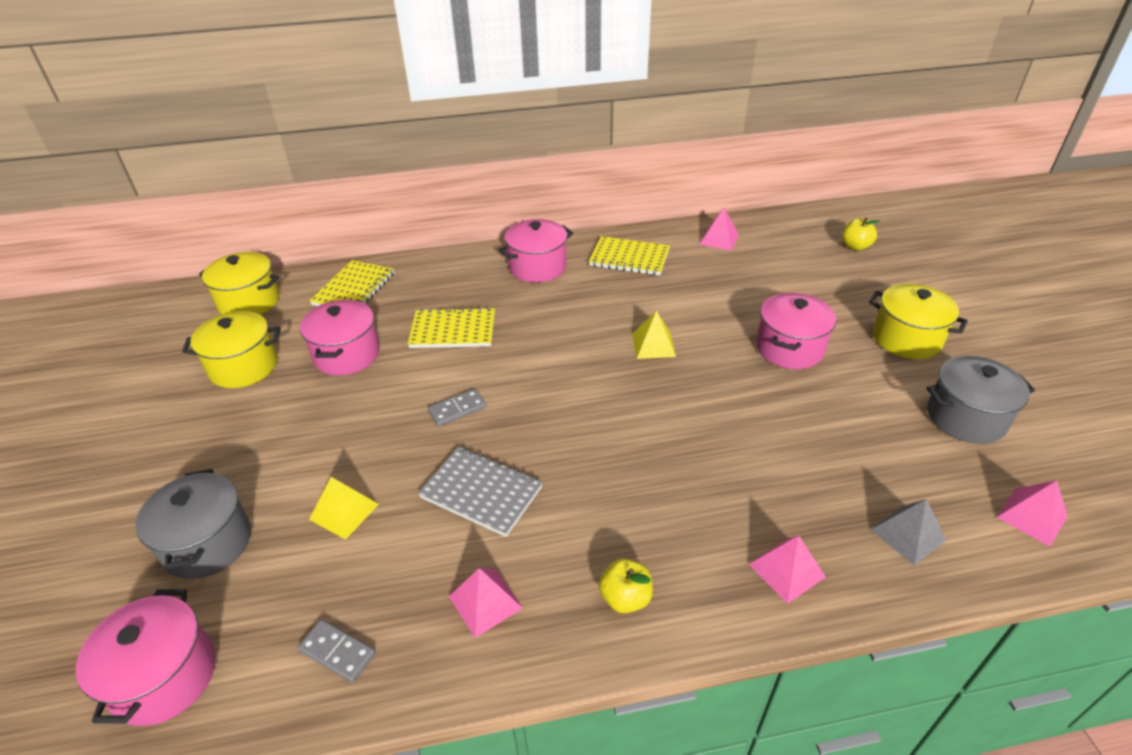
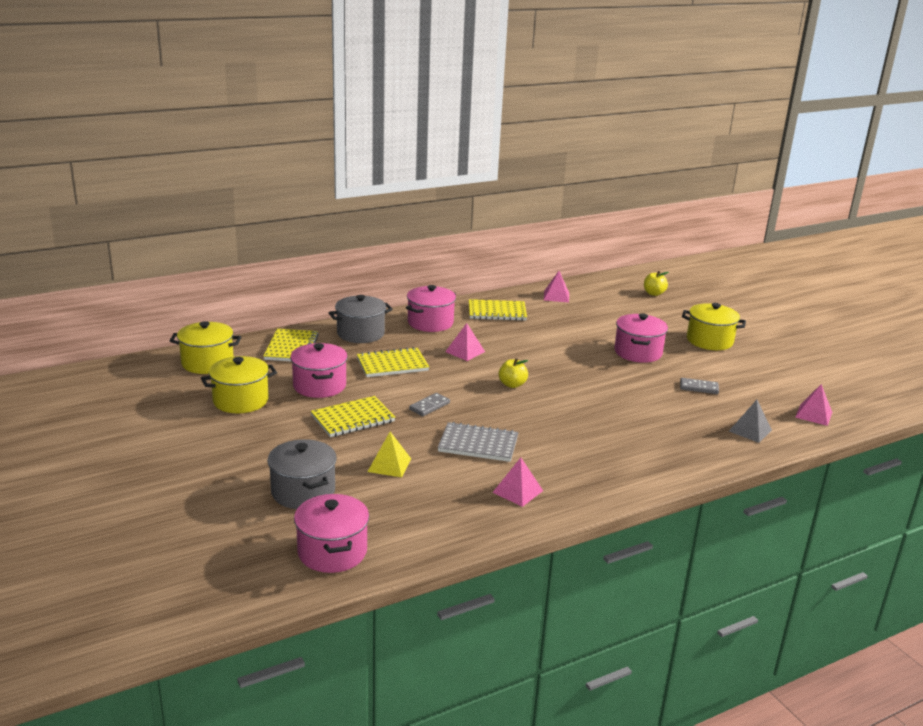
camera: 20 degrees left, 15 degrees down
(337, 652) = (439, 525): grey domino -> grey domino (699, 388)
(350, 417) = (353, 419): none -> yellow notebook
(625, 598) = (602, 478): yellow apple -> yellow apple (512, 384)
(653, 345) = (545, 359): yellow pyramid -> none
(786, 570) = (689, 454): pink pyramid -> pink pyramid (465, 351)
(965, 418) = (761, 375): grey pot -> grey pot (360, 333)

